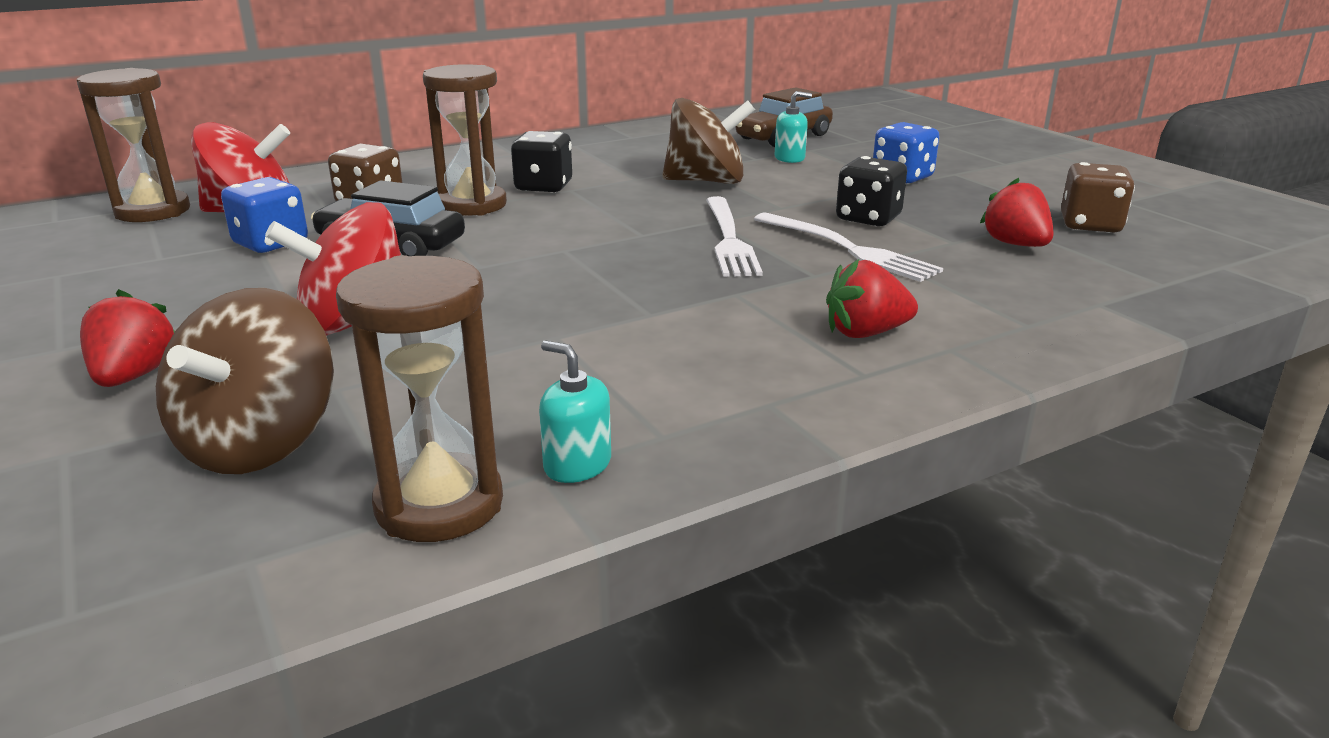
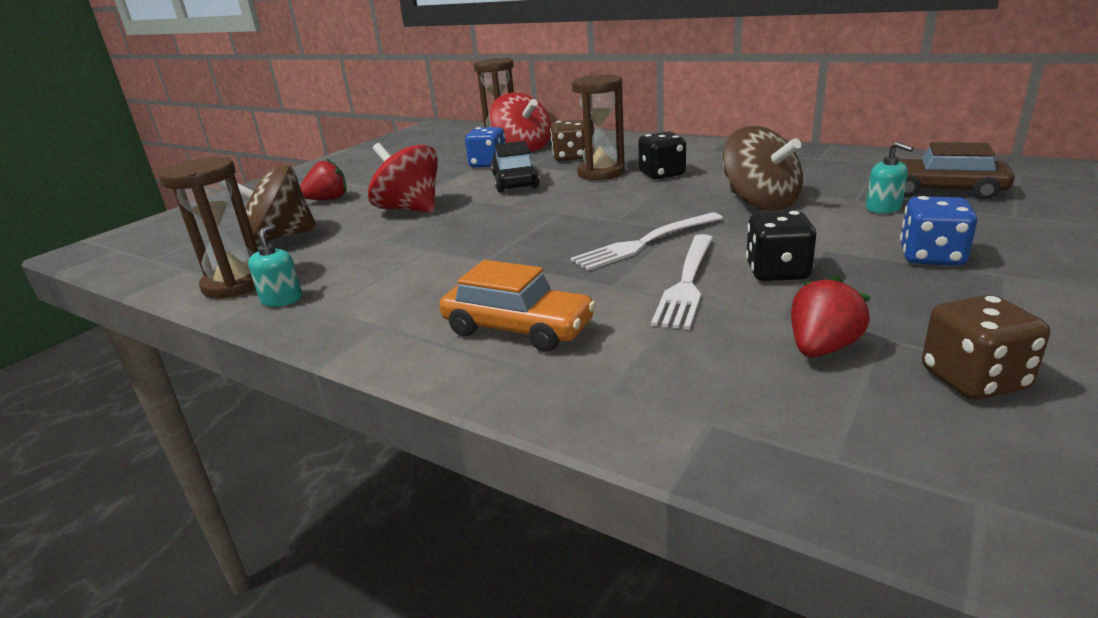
camera: 65 degrees right, 0 degrees up
(865, 333) = (518, 328): red strawberry -> orange car

